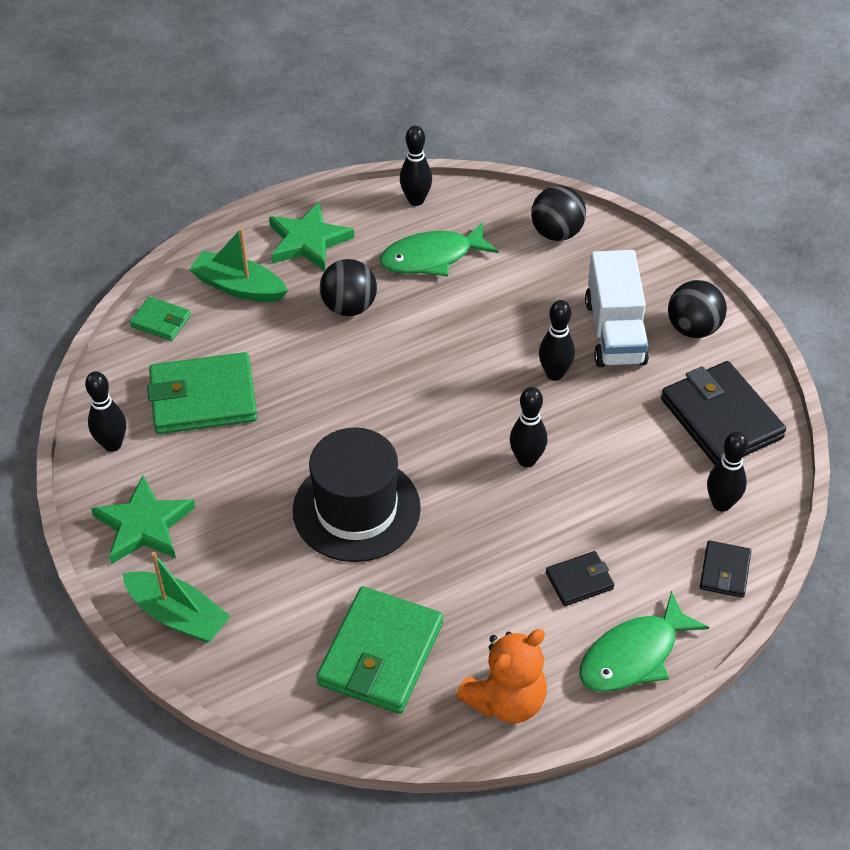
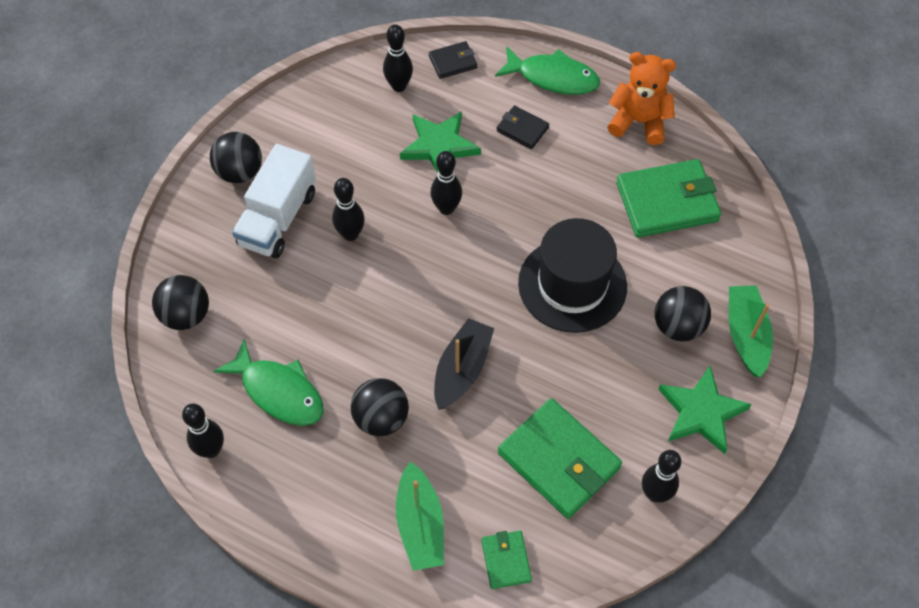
camera: 125 degrees left, 10 degrees up
(238, 565) = (678, 326): none -> black ball
(308, 241) = (324, 506): green star -> green star (439, 146)
(344, 380) = (462, 370): none -> black boat
(615, 332) = (278, 218): white truck -> white truck turned 150 degrees clockwise
(721, 418) = (321, 118): black wallet -> none

